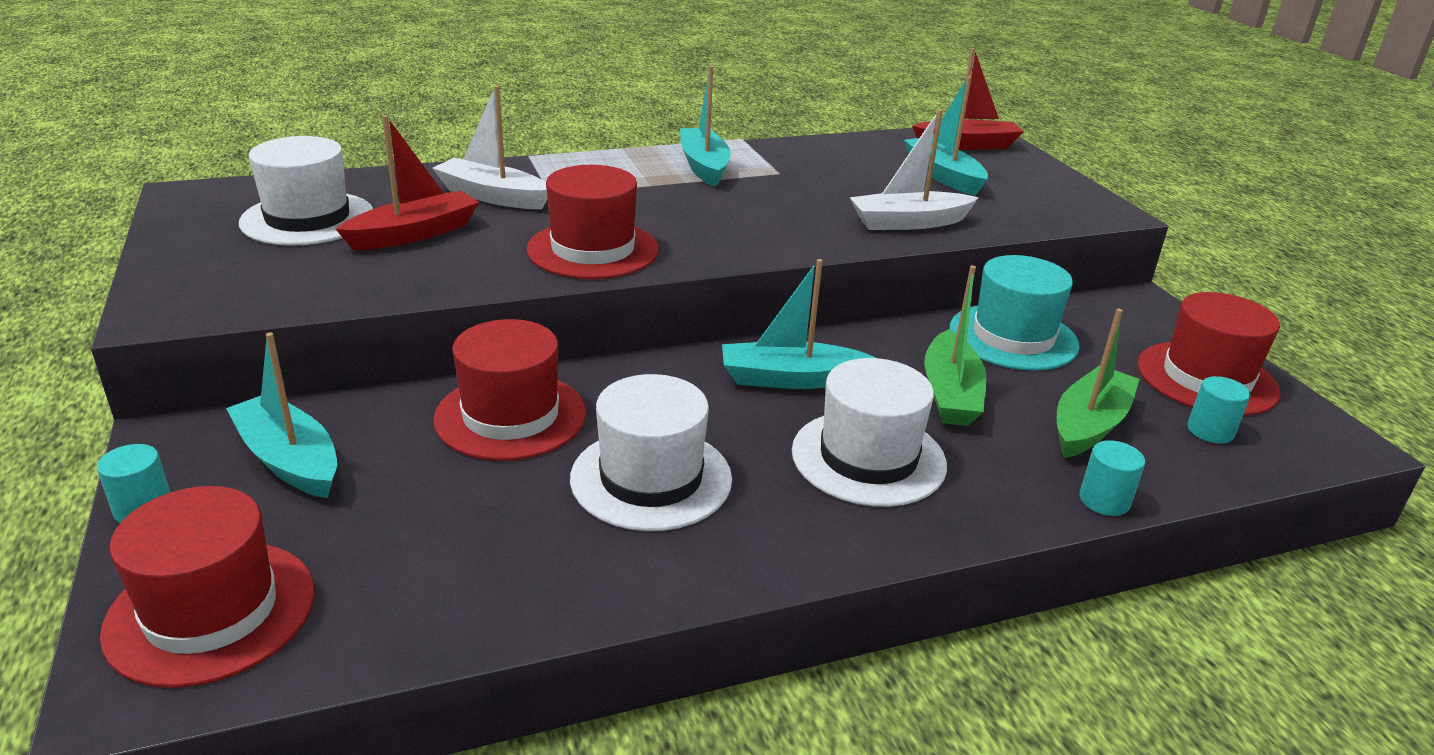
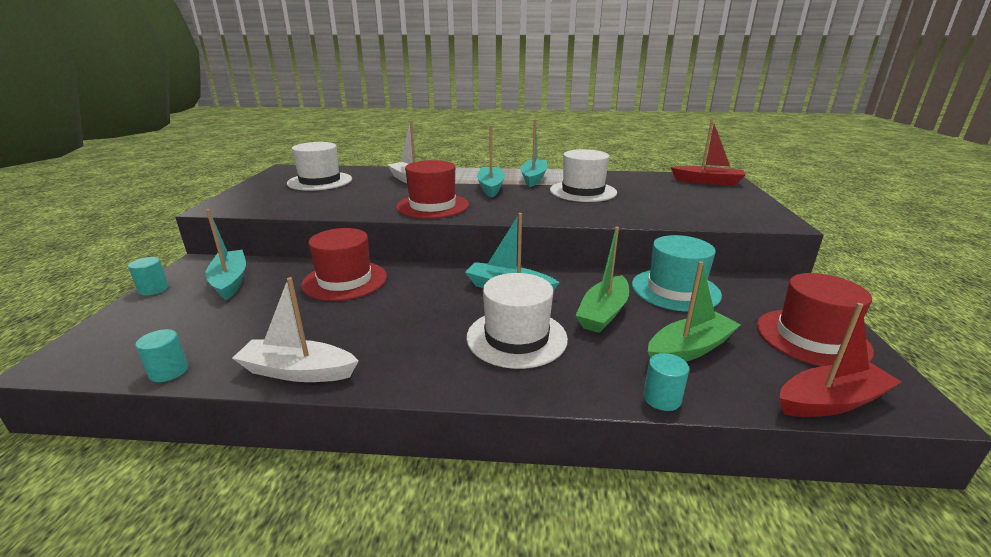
camera: 25 degrees right, 5 degrees down
(211, 611) = (125, 337): red hat -> none
(414, 234) = (357, 191): red boat -> red boat (831, 401)
(651, 478) = (382, 322): white hat -> white hat (583, 191)
(908, 223) = (628, 213): white boat -> white boat (298, 371)
(943, 176) = (676, 194): turquoise boat -> turquoise boat (490, 187)
(1210, 431) = (789, 372): turquoise cylinder -> turquoise cylinder (169, 371)

